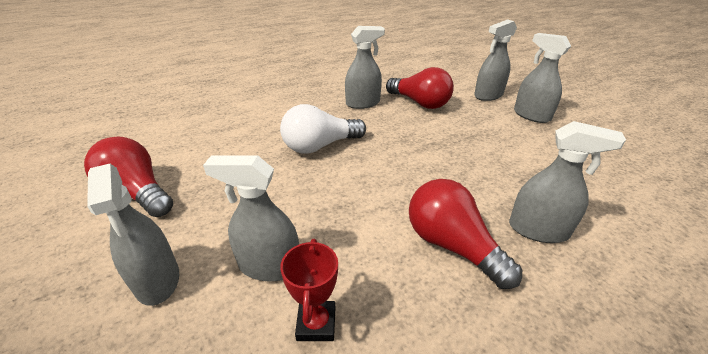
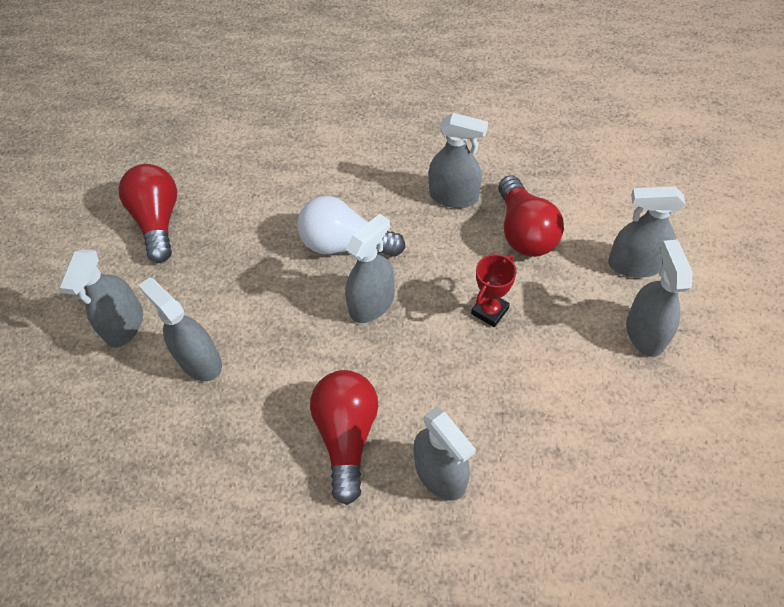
camera: 40 degrees right, 20 degrees up
(316, 324) = (193, 429): red trophy -> red trophy (490, 311)
(374, 166) = (372, 303): none -> grey spray bottle

